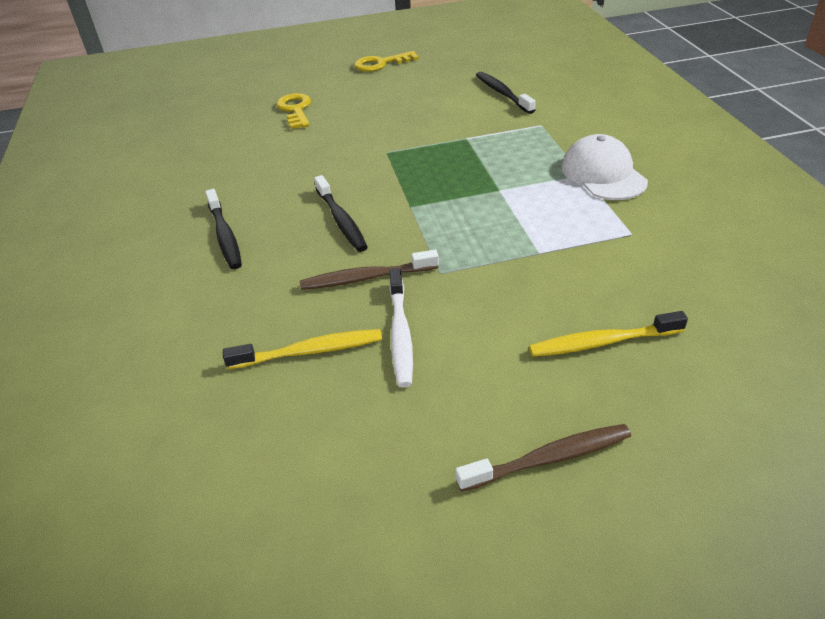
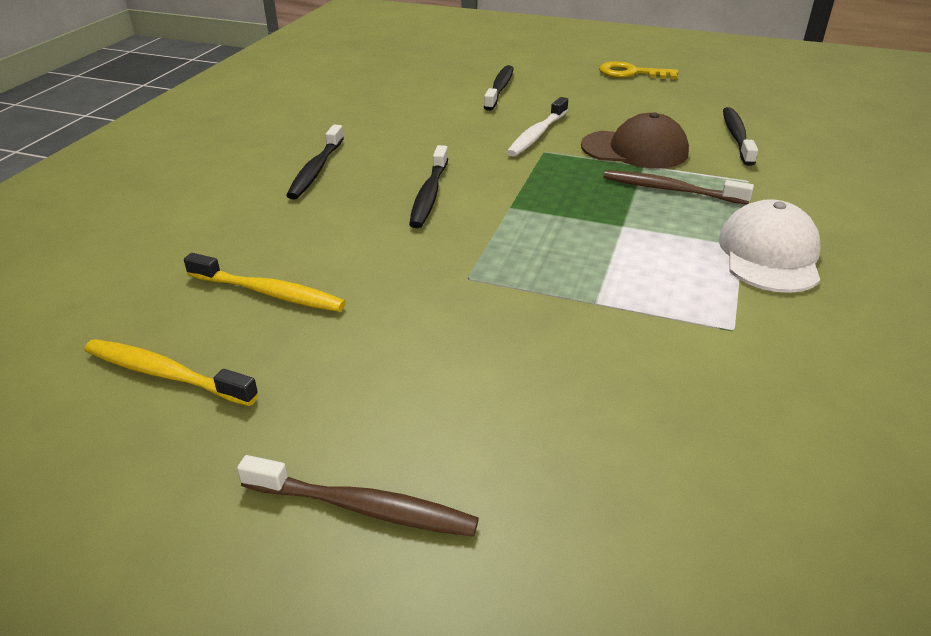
camera: 30 degrees right, 5 degrees down
(295, 110) = (499, 89): yellow key -> black toothbrush
(366, 278) = (392, 253): brown toothbrush -> brown toothbrush (670, 190)
(400, 334) = (364, 315): white toothbrush -> white toothbrush (537, 134)
(448, 127) = (635, 150): none -> brown cap
(602, 342) = (562, 424): yellow toothbrush -> yellow toothbrush (165, 374)

